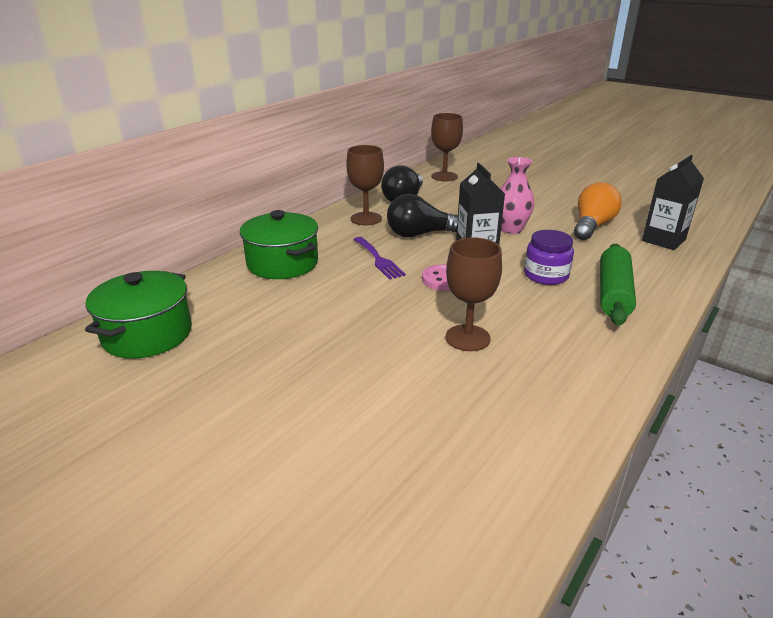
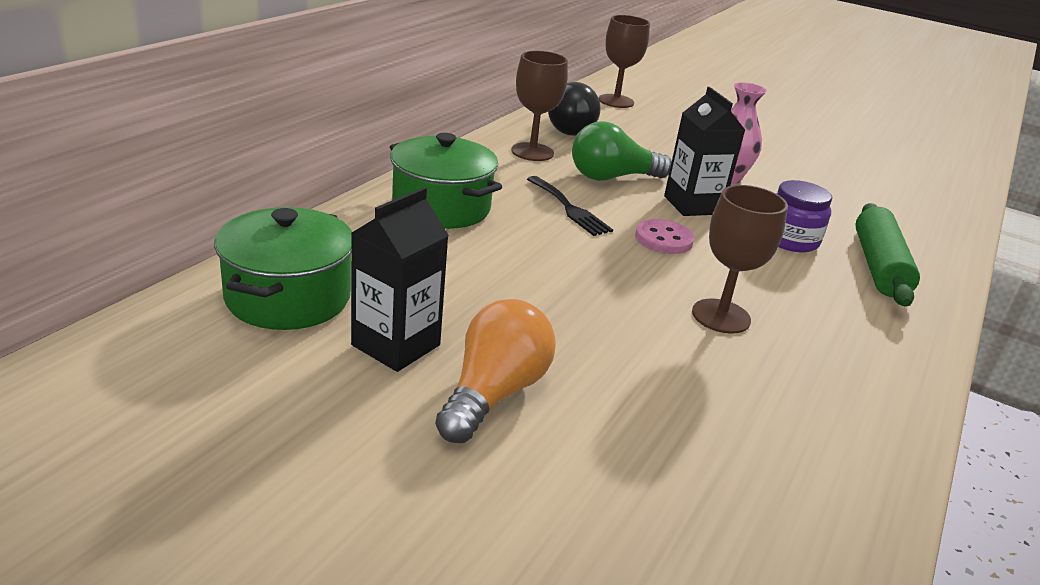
camera: 10 degrees left, 0 degrees up
(378, 259) = (569, 208): purple fork -> black fork
(420, 234) = (612, 177): black light bulb -> green light bulb
(592, 226) = (825, 179): orange light bulb -> orange light bulb (494, 393)
(663, 240) = (916, 202): black carton -> black carton (396, 345)

